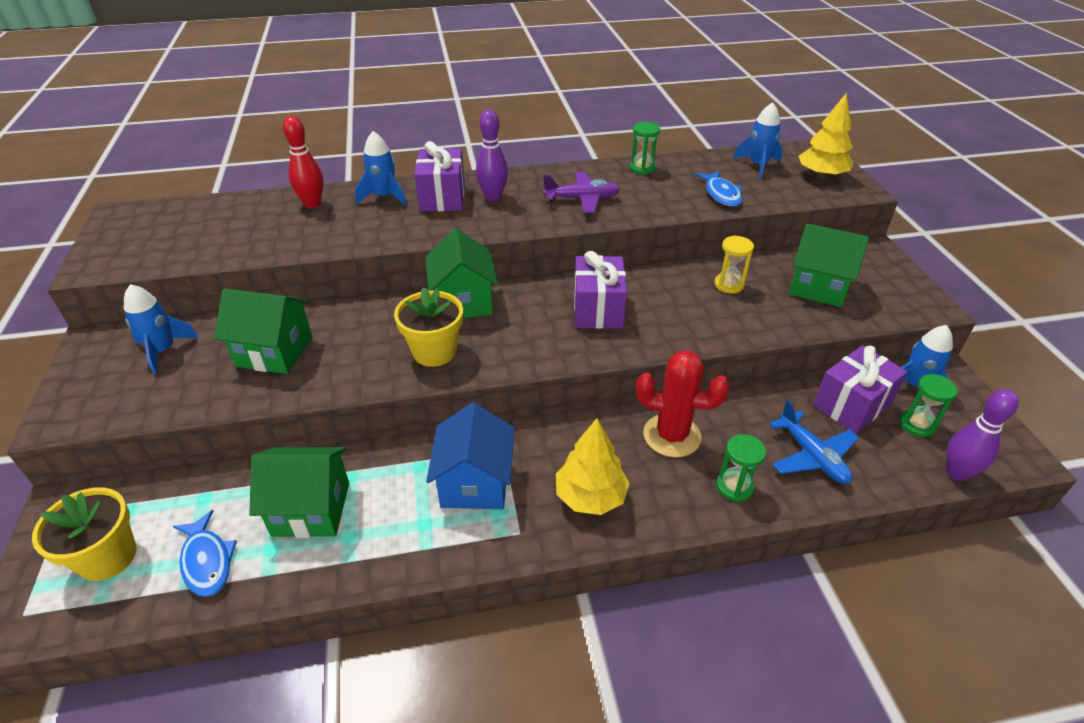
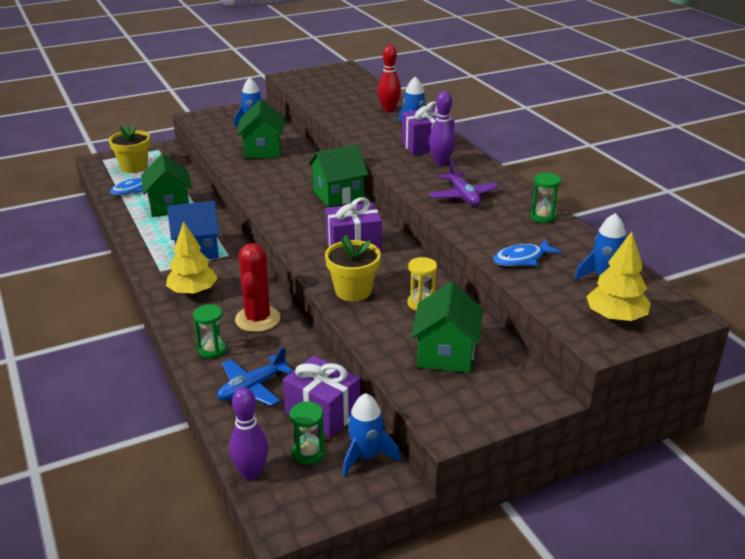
camera: 75 degrees right, 10 degrees down
(434, 351) = (280, 195): yellow flower pot -> yellow flower pot (353, 291)

